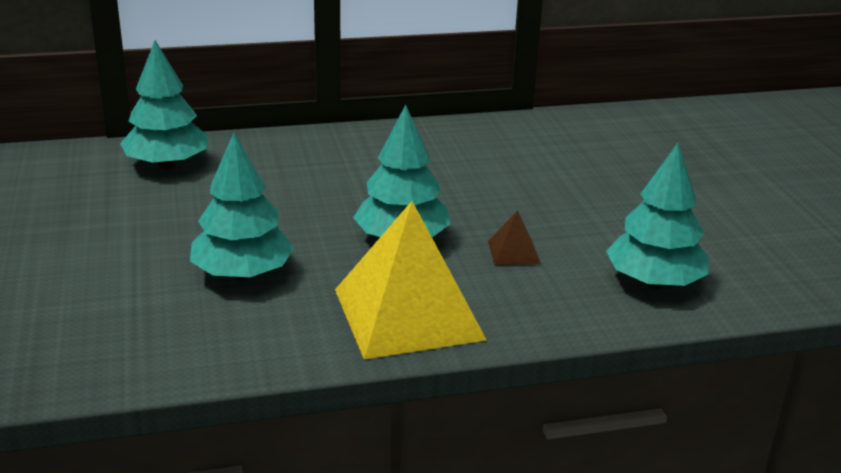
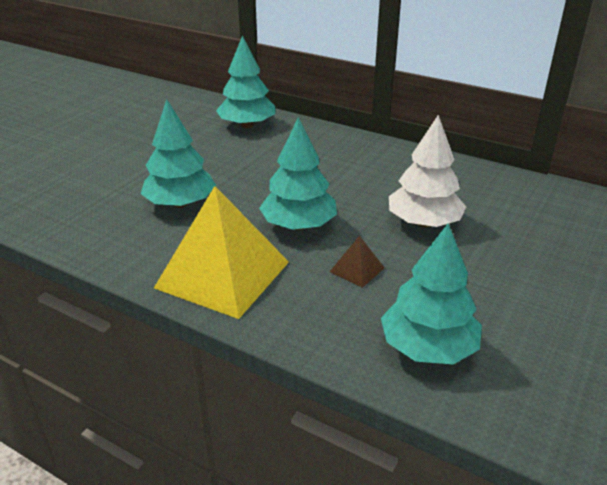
camera: 45 degrees right, 5 degrees up
(503, 189) = (423, 223): none -> white tree

